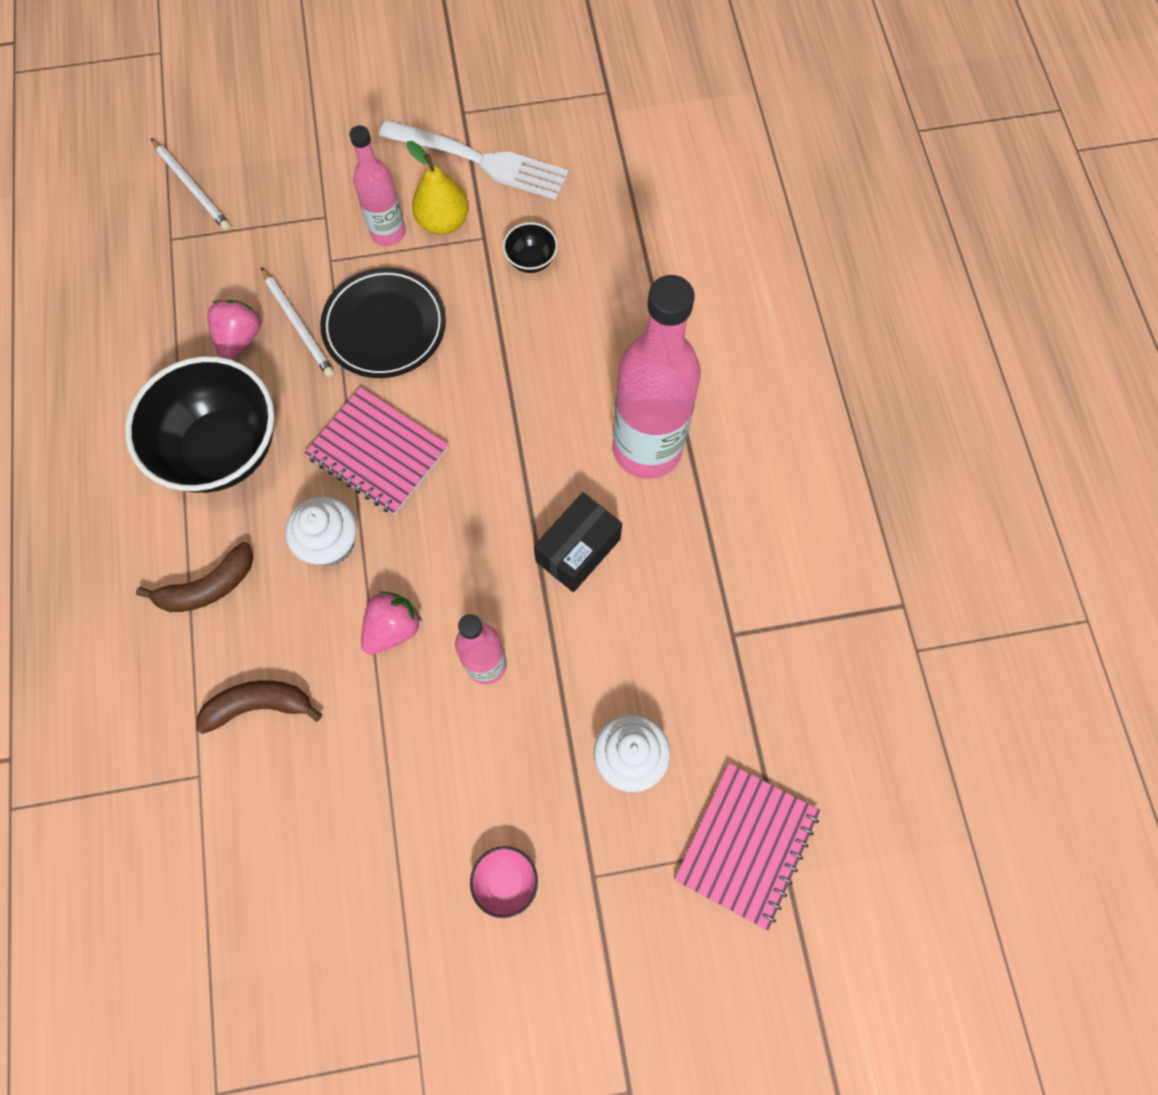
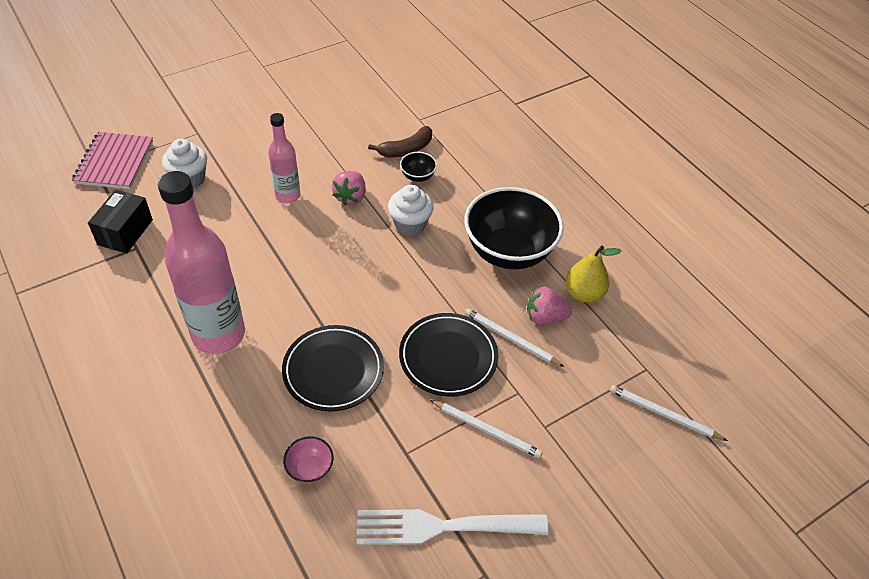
camera: 155 degrees right, 20 degrees down
(208, 587) = (468, 187): brown banana -> none
(240, 339) = (544, 317): pink strawberry -> pink strawberry turned 105 degrees clockwise
(378, 452) = (408, 278): pink notebook -> none
(388, 233) = (486, 430): pink bottle -> white pencil
(443, 222) = (447, 455): yellow pear -> yellow pear (583, 293)
(506, 881) = (243, 121): pink bowl -> pink bowl (310, 468)
(524, 354) = (333, 370): none -> black plate
(531, 260) = (358, 447): black bowl -> black bowl (418, 176)
(578, 550) = (250, 263): black box -> black box (125, 232)

